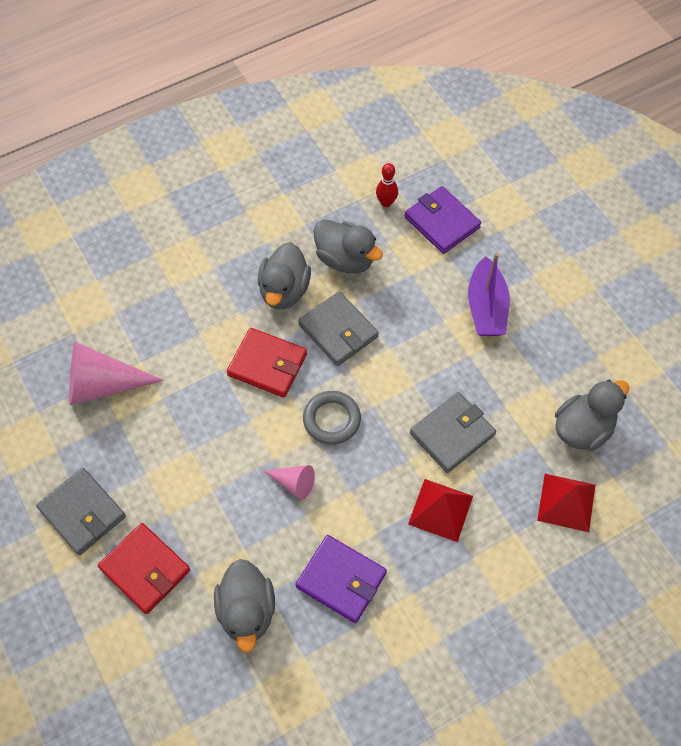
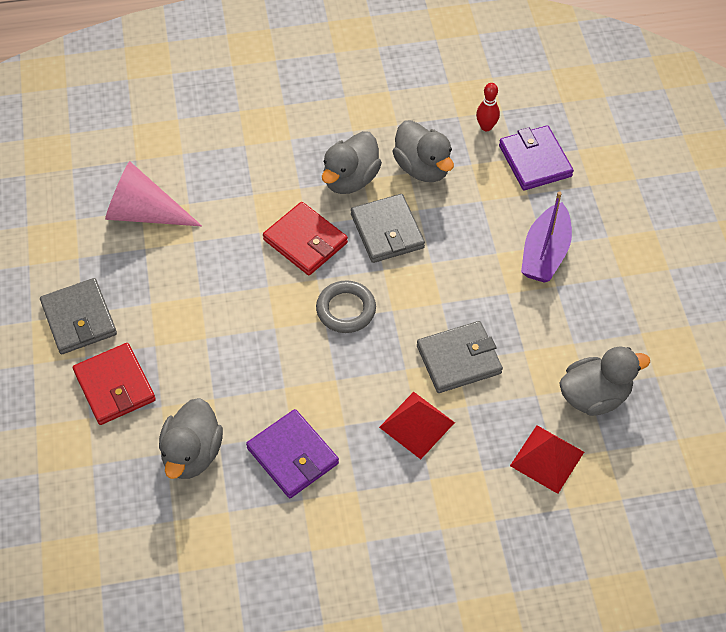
camera: 20 degrees right, 5 degrees down
(294, 483) = (285, 355): pink cone -> none

